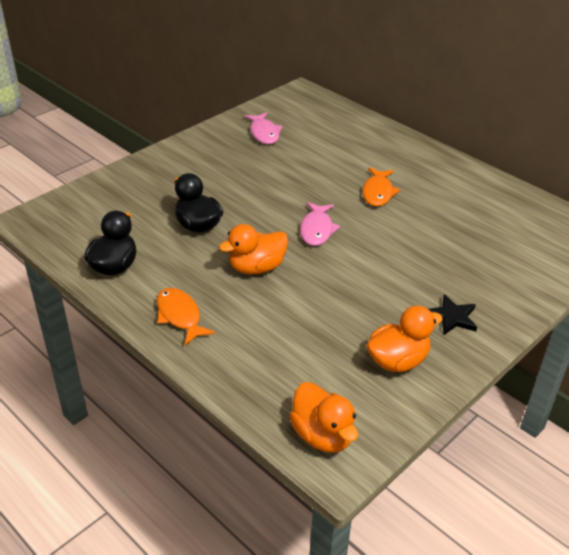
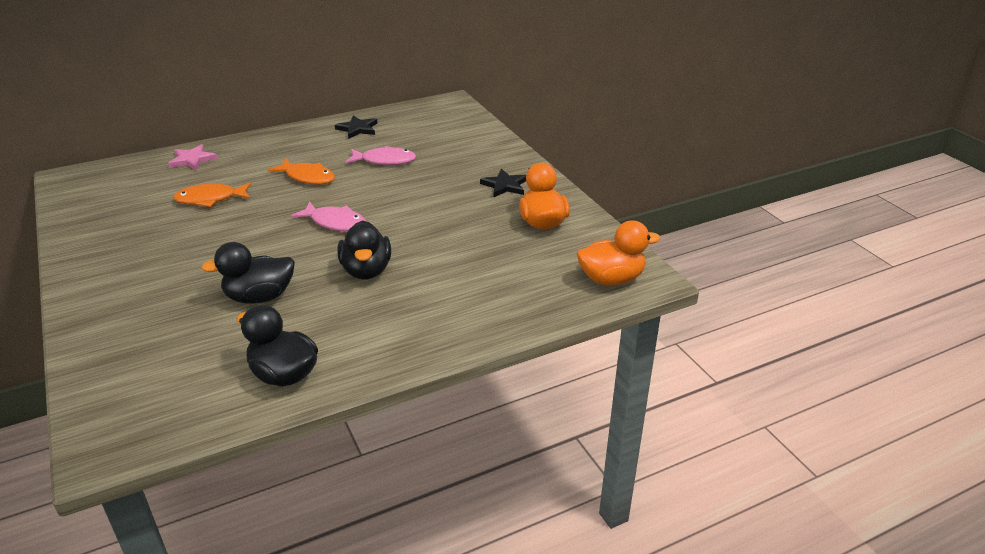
camera: 70 degrees left, 5 degrees down
(180, 316) = (409, 335): orange fish -> orange fish (210, 199)
(256, 268) = (366, 270): orange duck -> black duck
(264, 133) = (125, 218): pink fish -> pink fish (385, 161)
(363, 129) = (192, 160): none -> pink star
(485, 193) = (358, 129): none -> black star

